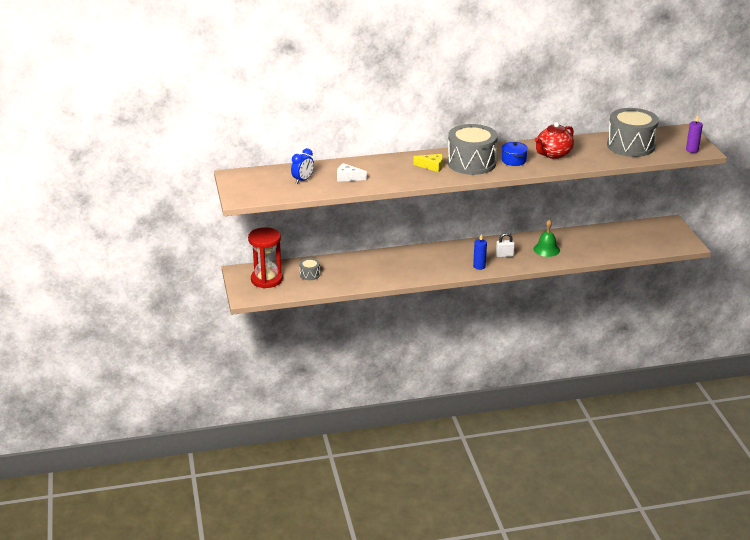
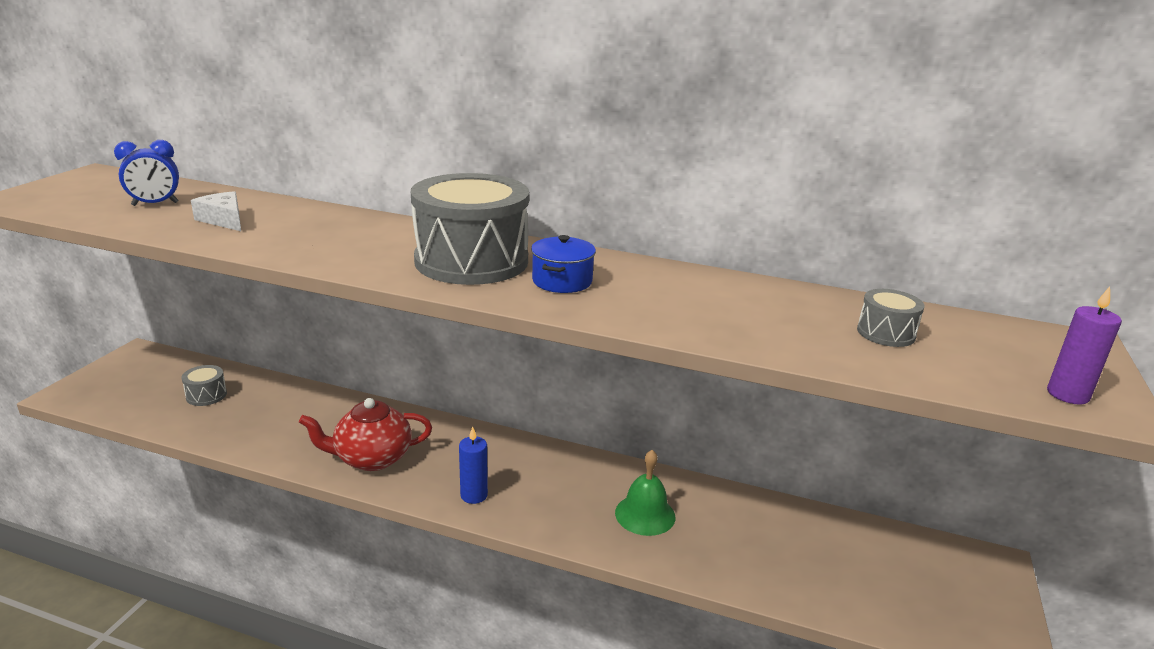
camera: 30 degrees right, 5 degrees down
(266, 279) = (142, 379): red hourglass -> none
(432, 166) = (391, 245): yellow cheese -> none
(504, 255) = (549, 492): white padlock -> none
(553, 154) = (667, 295): red teapot -> red teapot (372, 458)
(630, 146) = (886, 333): grey drum -> grey drum, size x0.43

